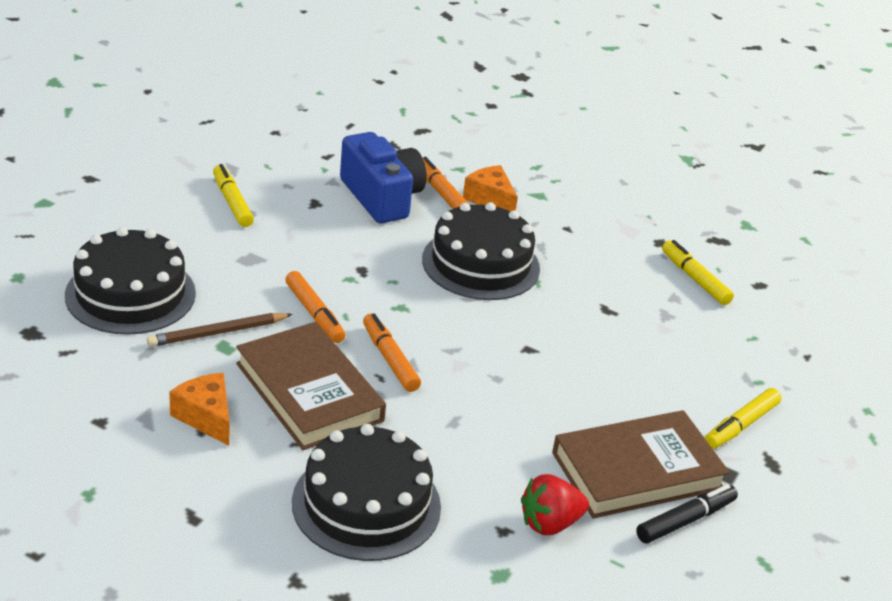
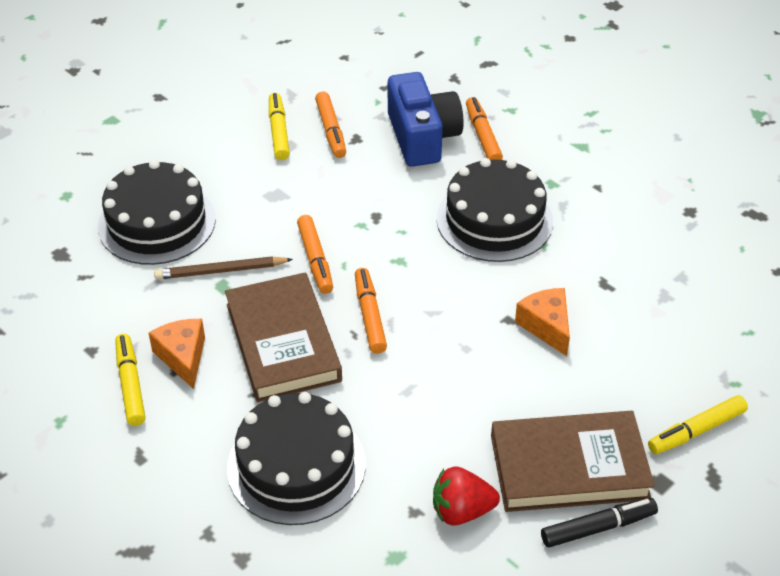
camera: 20 degrees right, 10 degrees up
(286, 197) = (331, 130): none -> orange marker
(490, 199) = (529, 148): orange cheese -> orange cheese (546, 326)
(695, 279) = (711, 257): yellow marker -> yellow marker (130, 385)

